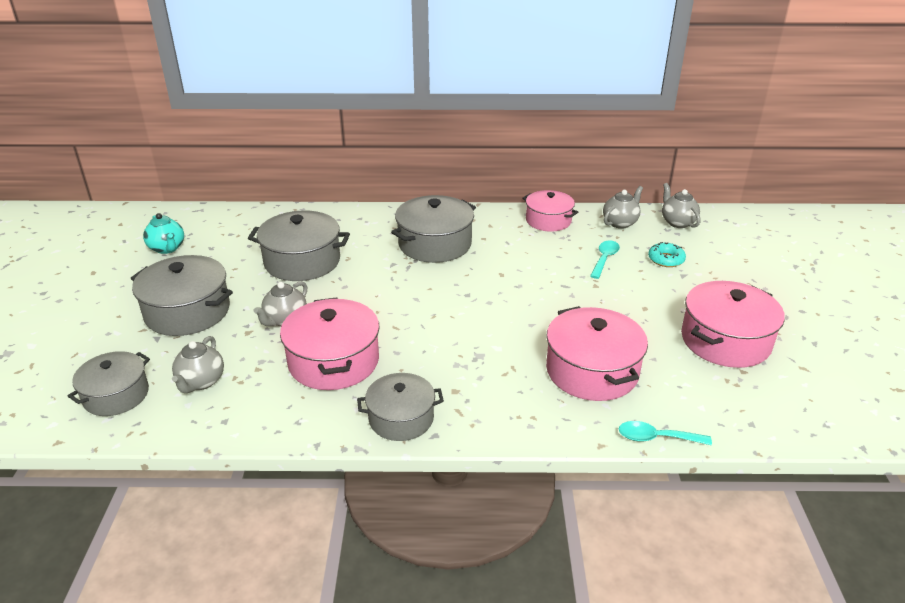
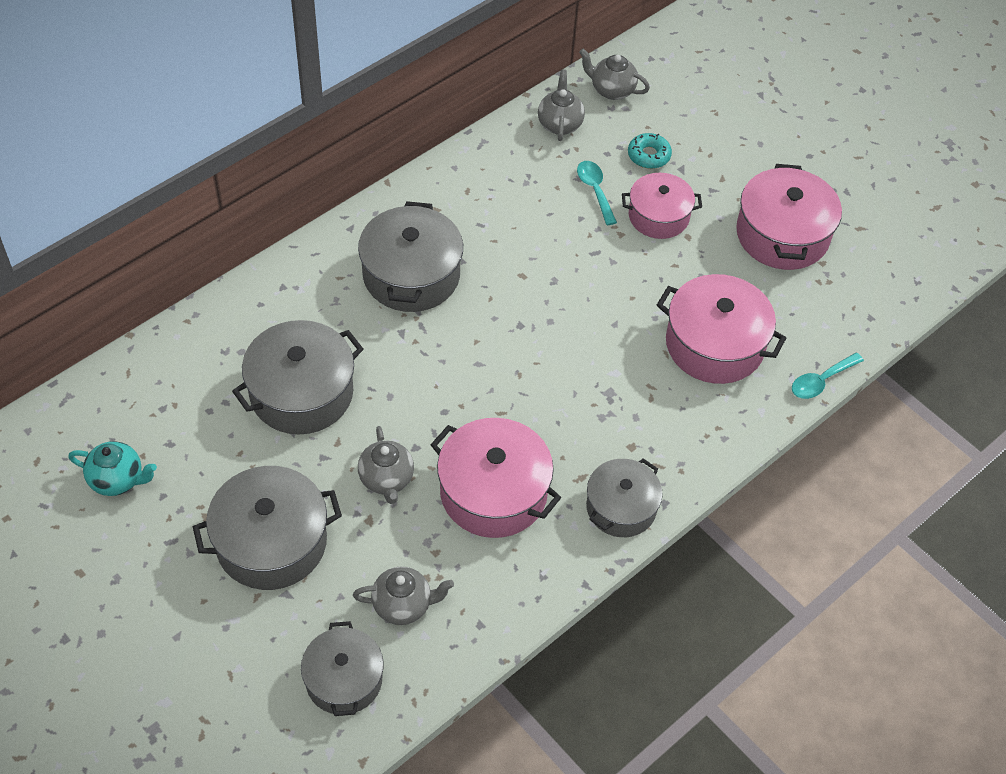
camera: 45 degrees left, 20 degrees up
(201, 382) = (403, 605): grey teapot -> grey teapot turned 60 degrees counterclockwise
(548, 220) = (487, 164): pink pot -> pink pot (658, 216)

